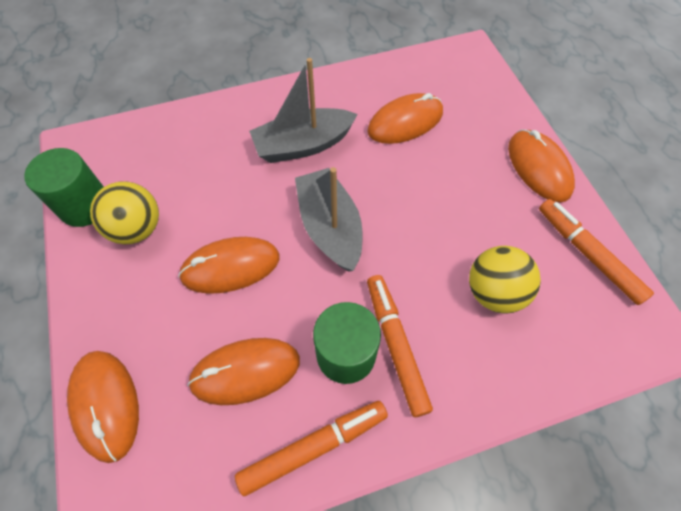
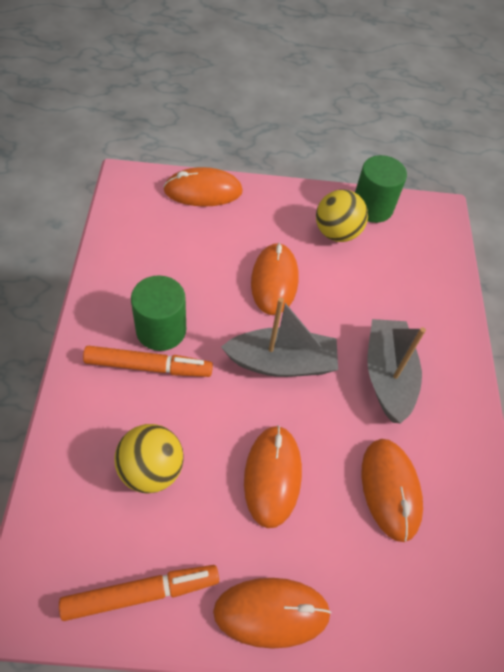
camera: 105 degrees right, 5 degrees down
(245, 371) = (183, 265): orange mouse -> orange mouse (272, 476)
(313, 447) = (109, 286): orange marker -> none

